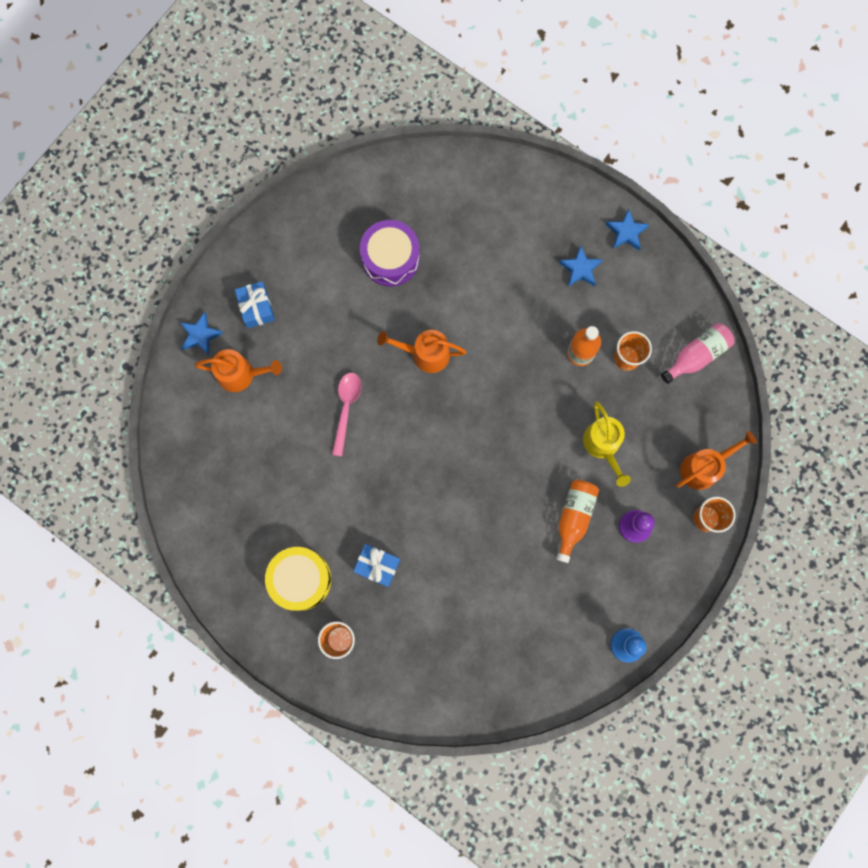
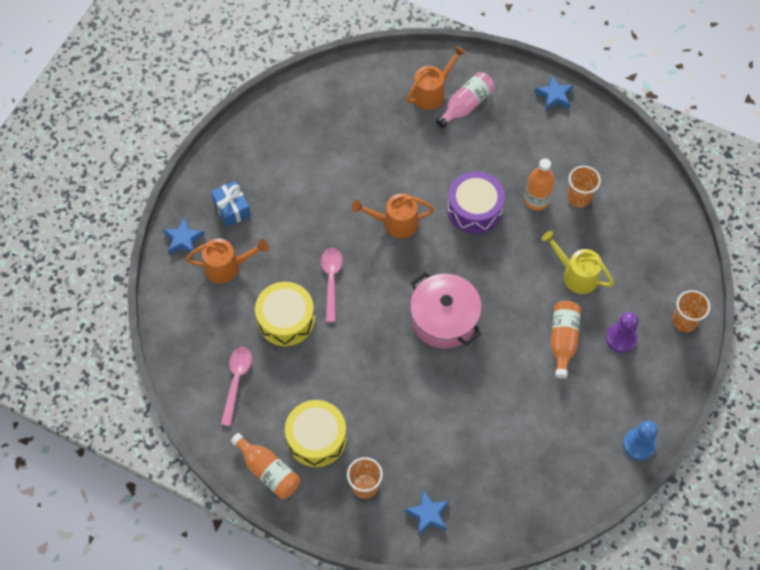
camera: 10 degrees left, 15 degrees down
(230, 503) = (236, 381): none -> pink spoon
(246, 606) = (268, 471): none -> orange bottle
(291, 444) = (286, 319): none -> yellow drum
(377, 566) = (388, 413): blue gift -> none
(390, 258) = (347, 148): purple drum -> purple drum (474, 209)
(455, 472) = (444, 319): none -> pink pot
(580, 269) = (520, 131): blue star -> blue star (428, 514)
(603, 446) = (575, 274): yellow watering can -> yellow watering can turned 150 degrees clockwise
(696, 356) = (641, 186): pink bottle -> pink bottle (466, 105)
(704, 467) = (671, 277): orange watering can -> orange watering can (432, 92)

